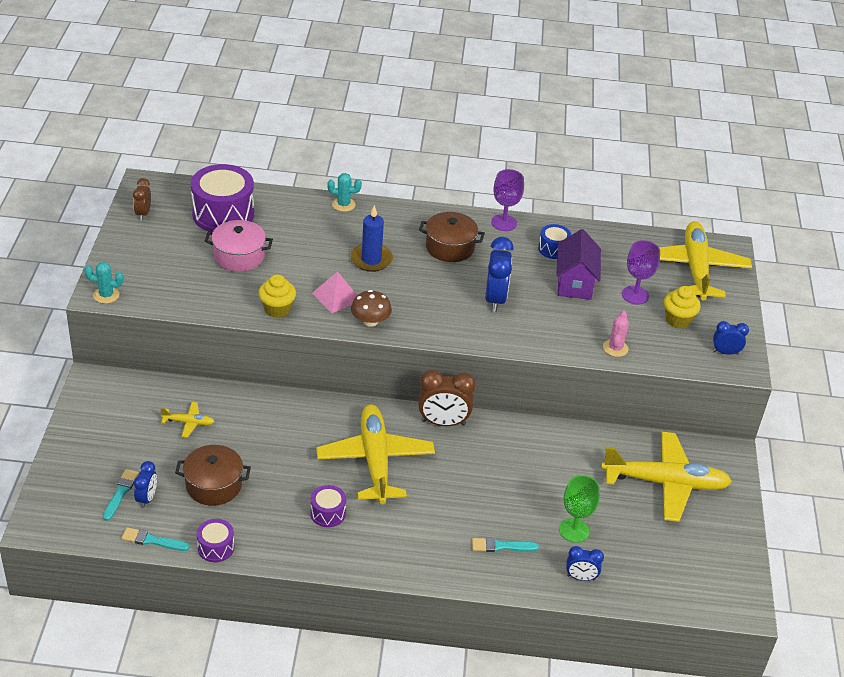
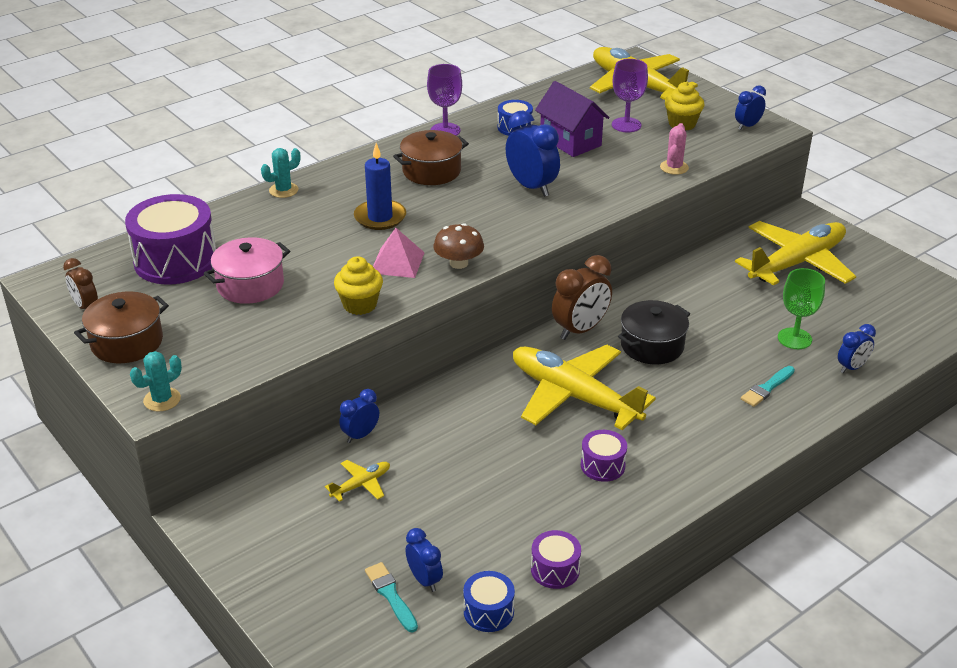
camera: 40 degrees left, 5 degrees down
(152, 540) = (488, 612): turquoise brush -> blue drum
(213, 485) = (469, 519): brown pot -> brown pot (127, 342)
(227, 394) = (360, 435): none -> blue clock
(472, 465) = (652, 345): none -> black pot
(615, 348) = (674, 167): pink cactus -> pink cactus turned 45 degrees clockwise

